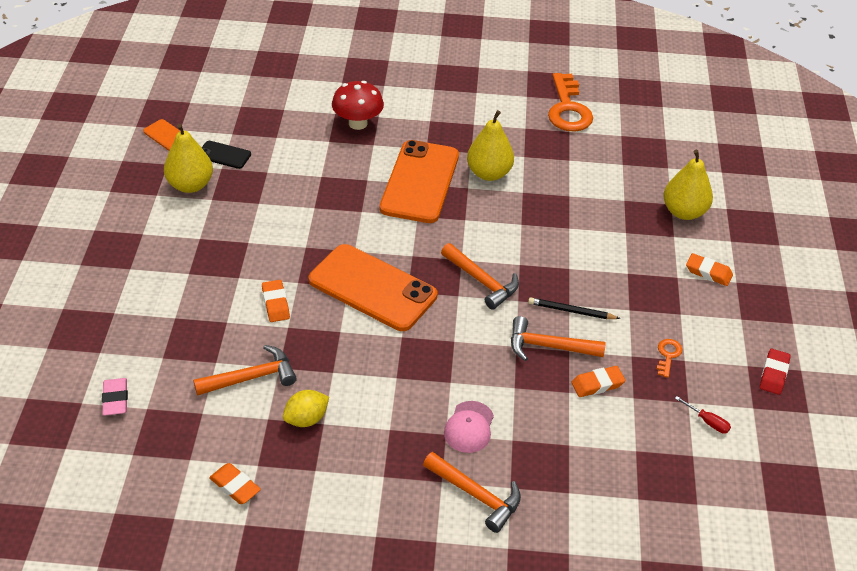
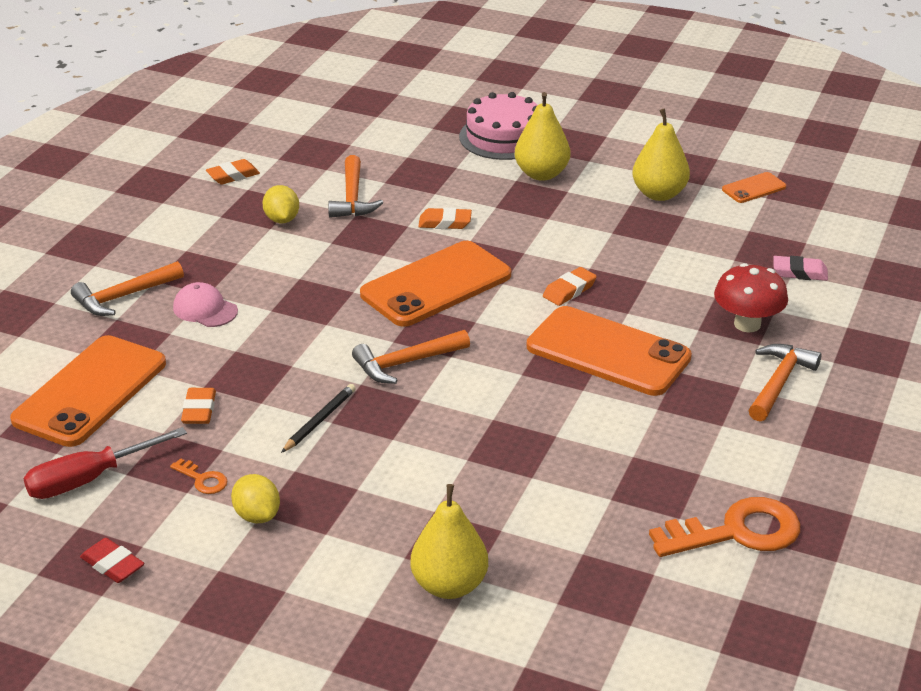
camera: 110 degrees right, 10 degrees down
(109, 296) = (503, 137): none -> pink cake
(115, 399) = (370, 131): pink eraser -> pink eraser (799, 272)
(224, 155) = (708, 220): black phone -> none
(489, 173) = (605, 414): yellow pear -> yellow pear (541, 174)
(548, 346) = (276, 388): orange hammer -> orange hammer (779, 382)
(568, 109) = (737, 532): orange key -> orange key turned 150 degrees clockwise
(613, 464) = (90, 391): none -> orange phone
(683, 315) = (257, 515): none -> yellow lemon
(707, 422) = (88, 479): red screwdriver -> red screwdriver, size x2.13
(708, 272) = (317, 567): orange eraser -> orange eraser (569, 290)

